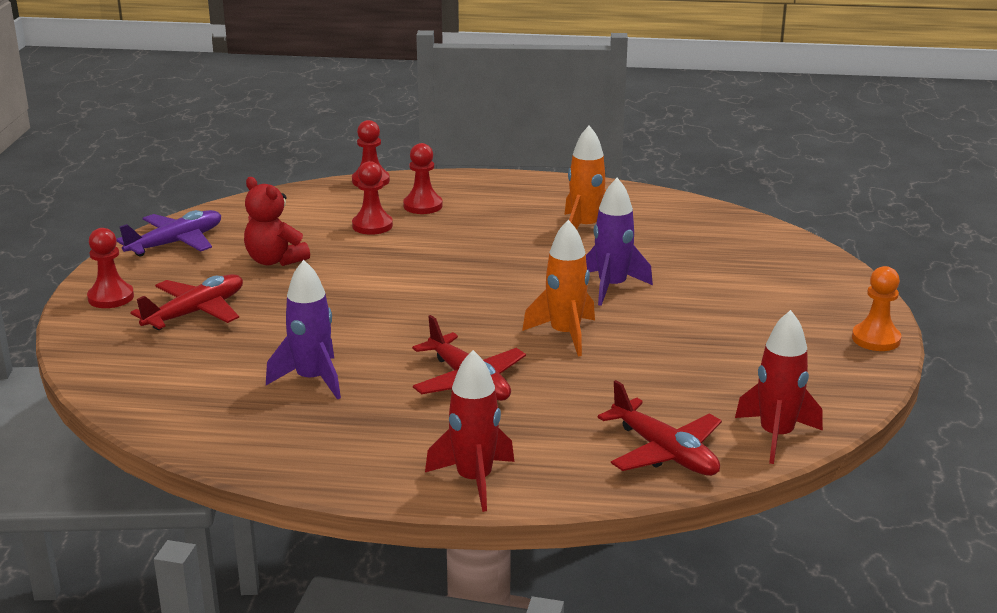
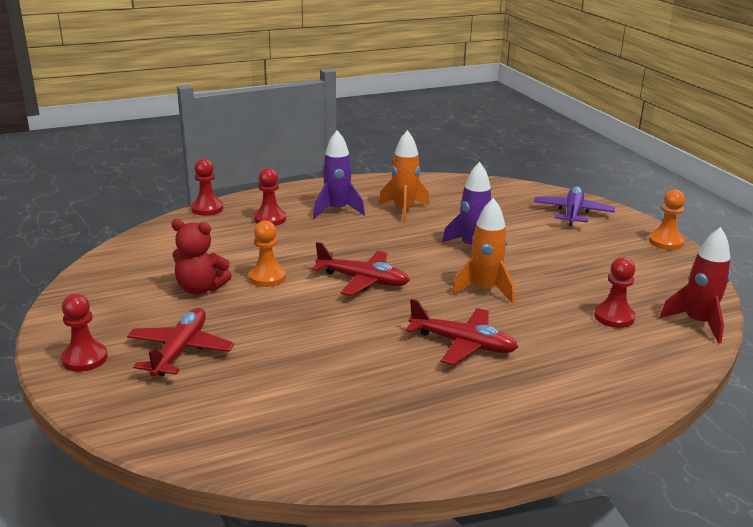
camera: 30 degrees left, 0 degrees up
(176, 243) = (95, 295): purple plane -> purple plane (573, 212)
(312, 380) = (346, 380): purple rocket -> purple rocket (337, 210)
(350, 265) = (267, 277): none -> orange pawn
(372, 225) = (248, 242): red pawn -> red pawn (614, 317)
(474, 480) = (562, 423): red rocket -> none
(664, 452) = (652, 357): red plane -> red plane (363, 280)

